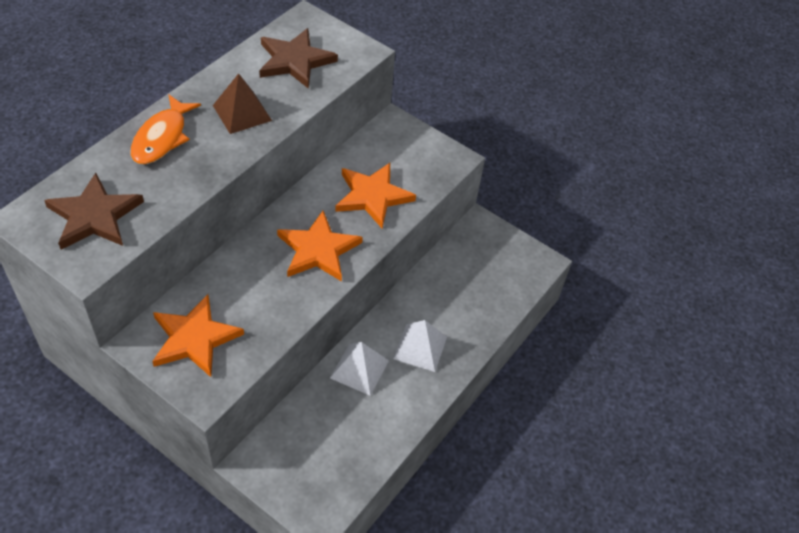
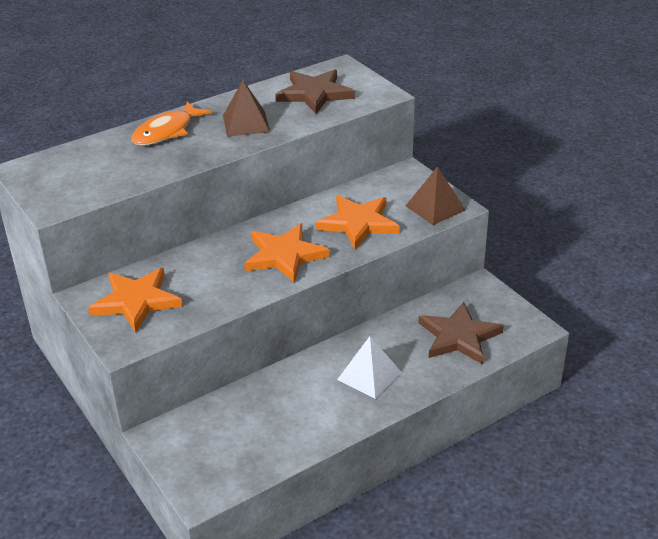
camera: 25 degrees right, 15 degrees down
(94, 216) = (79, 175): brown star -> brown star (459, 336)
(359, 369) = (299, 381): white pyramid -> none
(436, 163) = (435, 208): none -> brown pyramid

